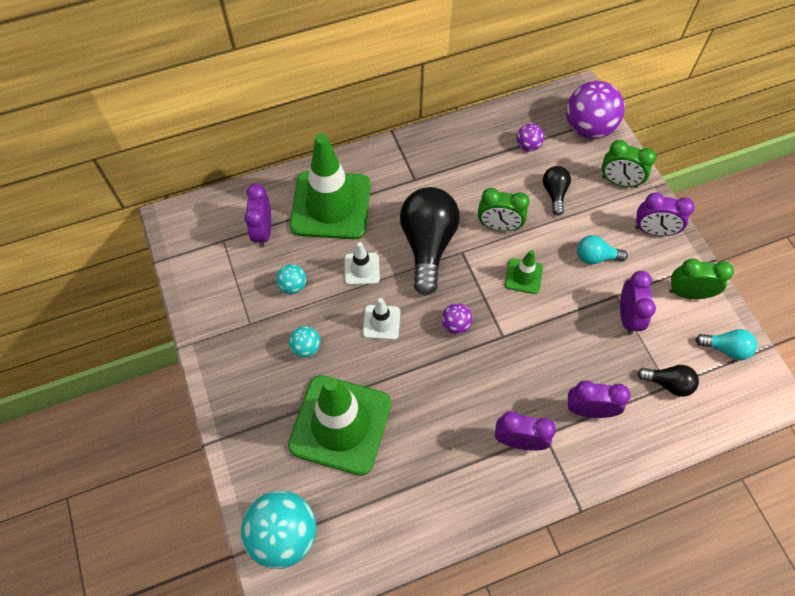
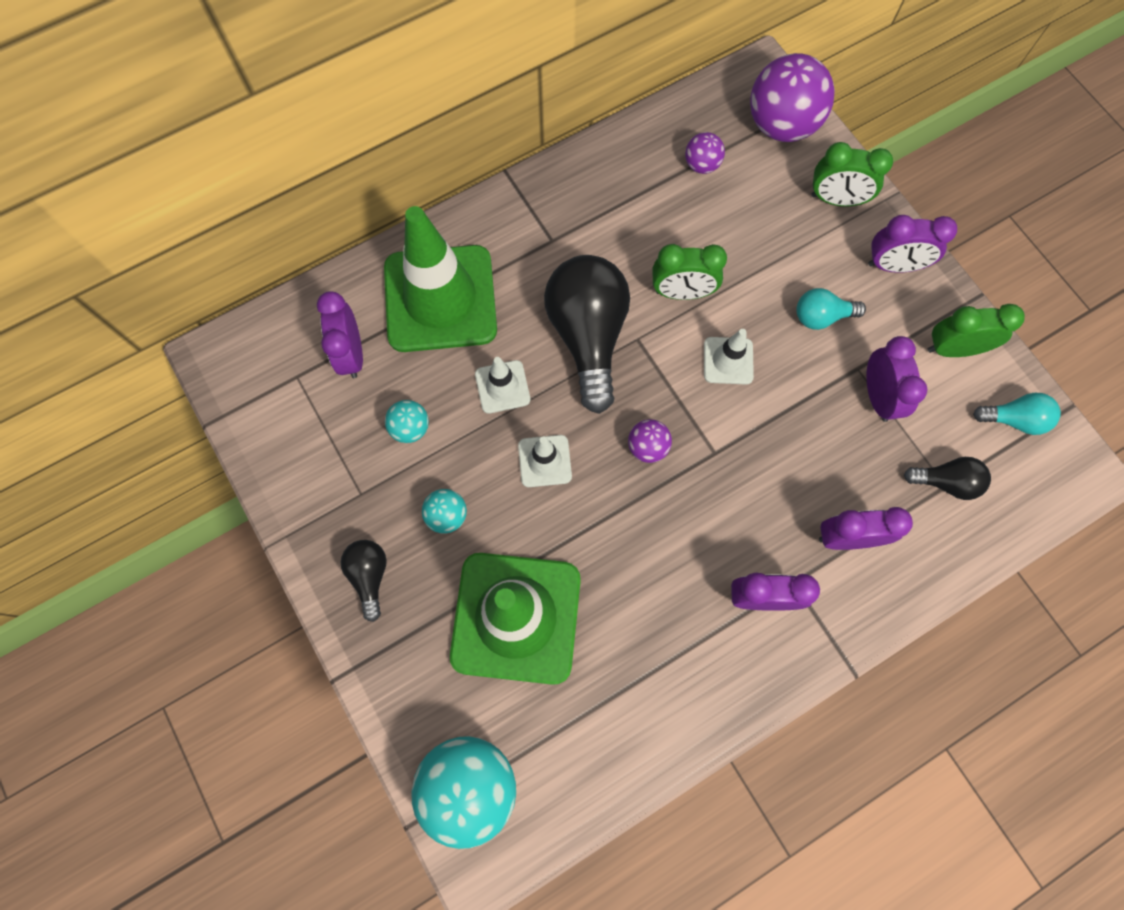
camera: 10 degrees left, 10 degrees up
(523, 276) = (728, 361): green traffic cone -> white traffic cone
(554, 193) = (750, 231): black light bulb -> black light bulb (369, 576)

